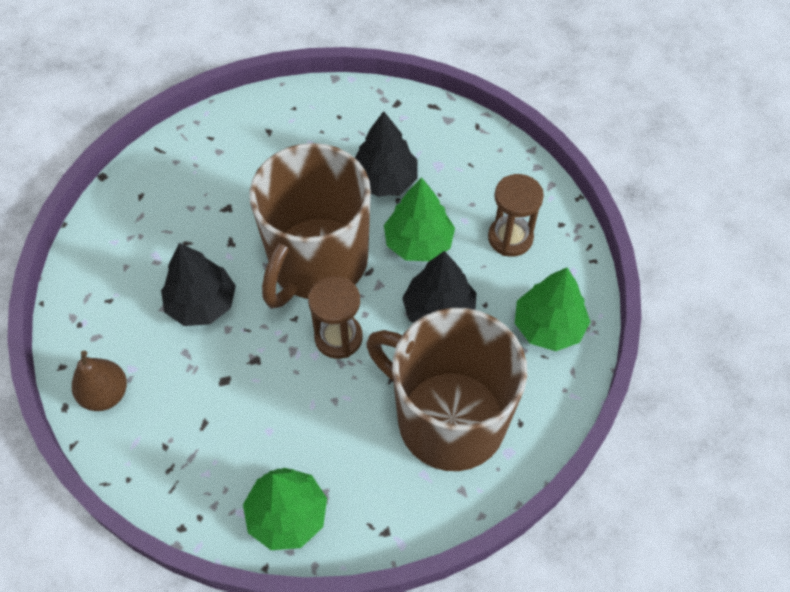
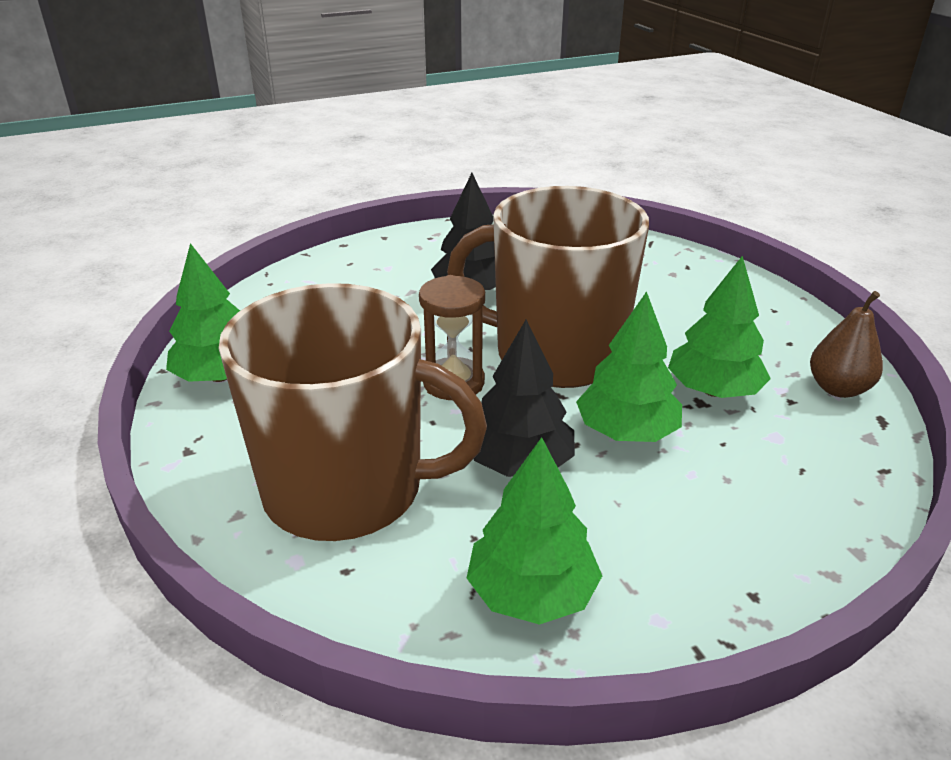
camera: 80 degrees right, 25 degrees down
(105, 394) = (358, 260): brown pear -> brown pear (838, 388)
(384, 180) = (713, 390): black tree -> green tree
(448, 419) = (347, 489): brown mug -> brown mug turned 75 degrees clockwise
(510, 238) = (686, 529): brown hourglass -> none

